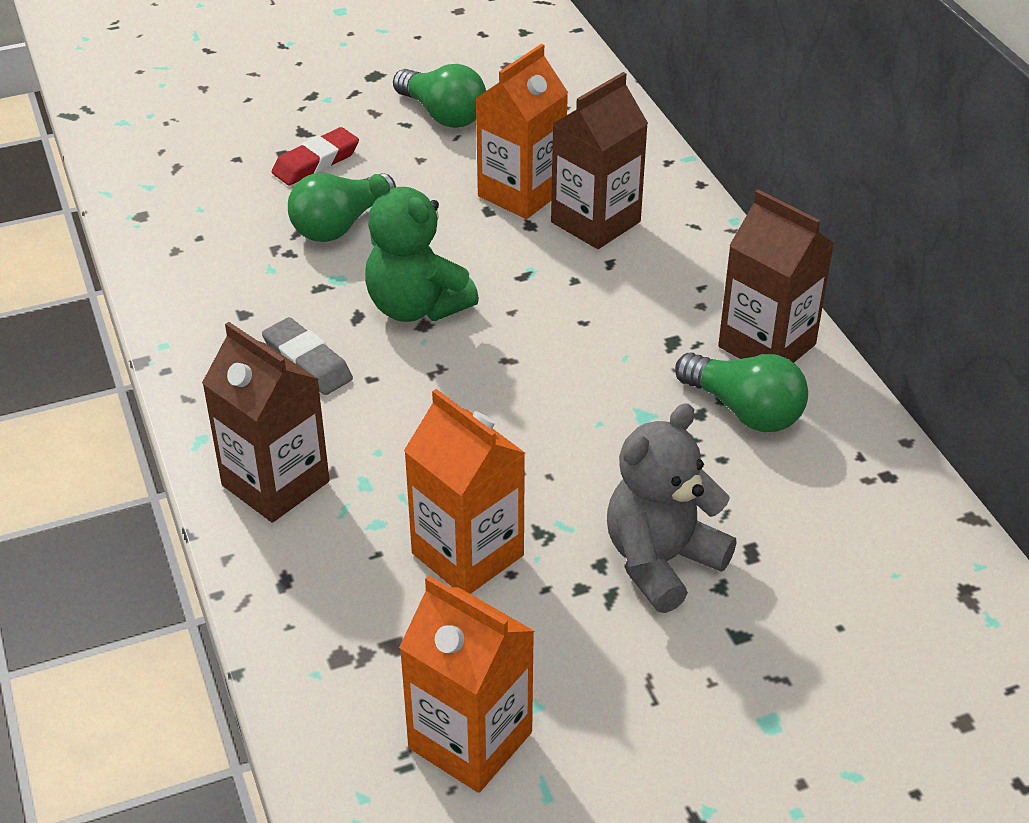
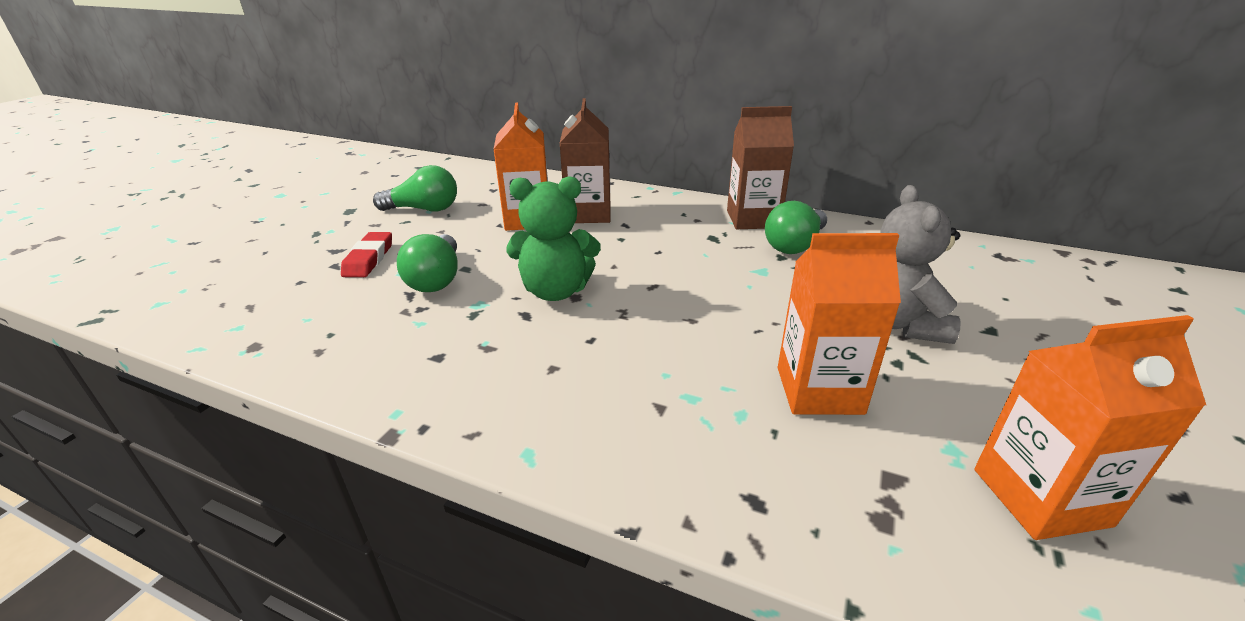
camera: 45 degrees left, 10 degrees down
(275, 483) = (635, 441): brown carton -> none
(307, 362) = (533, 356): grey eraser -> none
(744, 410) = (795, 245): green light bulb -> green light bulb turned 135 degrees clockwise

